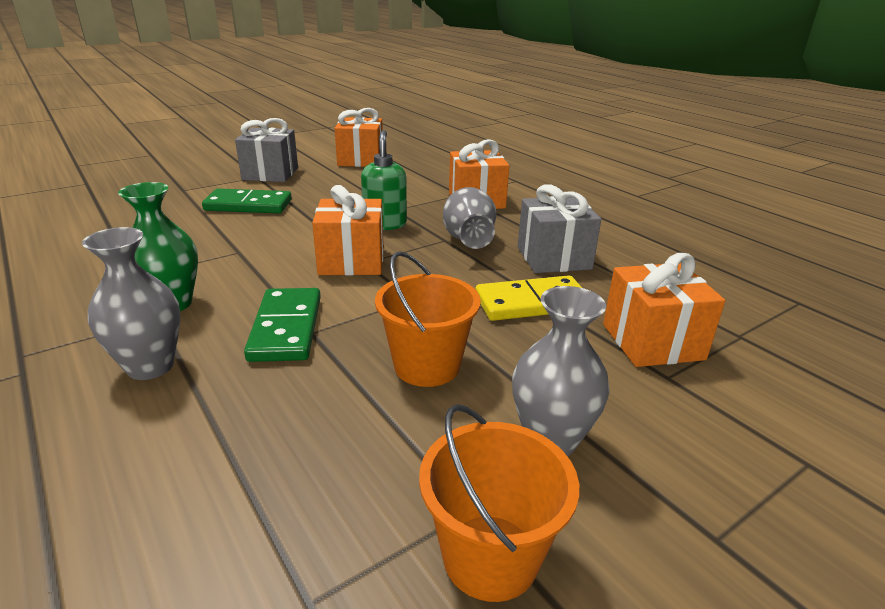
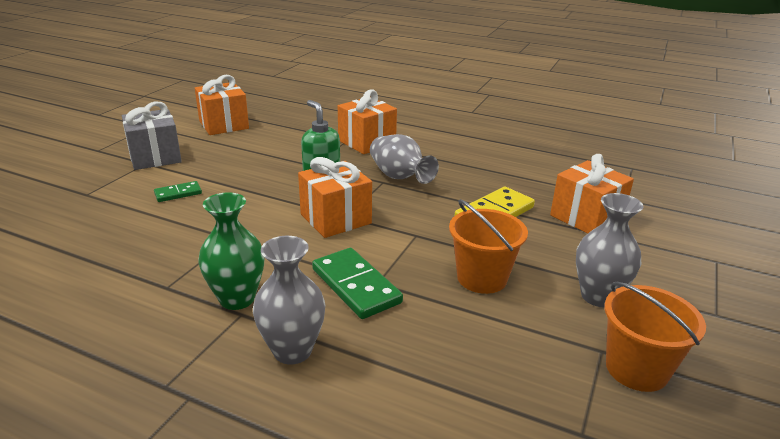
camera: 30 degrees left, 0 degrees up
(248, 205) = (178, 193): green domino -> green domino, size x0.55
(553, 258) = (471, 176): grey gift -> none

